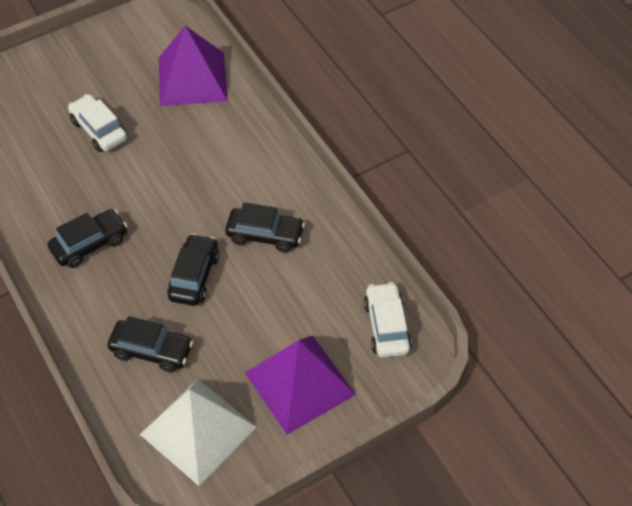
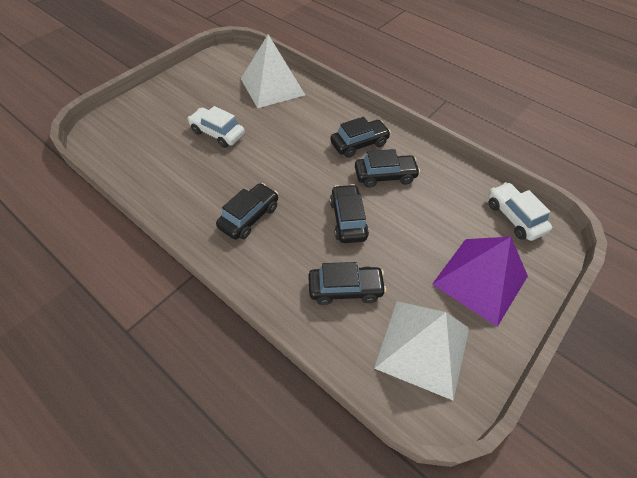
camera: 20 degrees left, 0 degrees up
(192, 79) = (272, 87): purple pyramid -> white pyramid
(257, 185) = (359, 144): none -> black car

